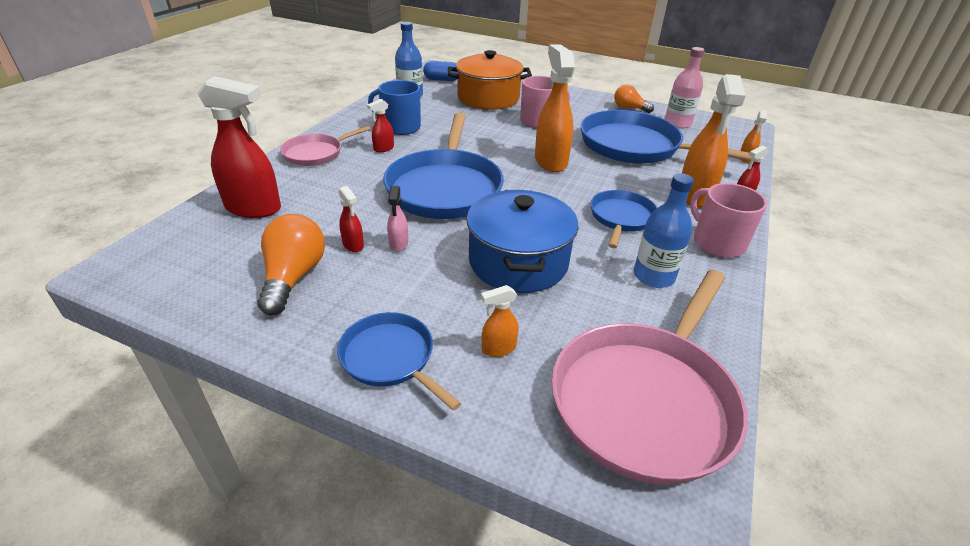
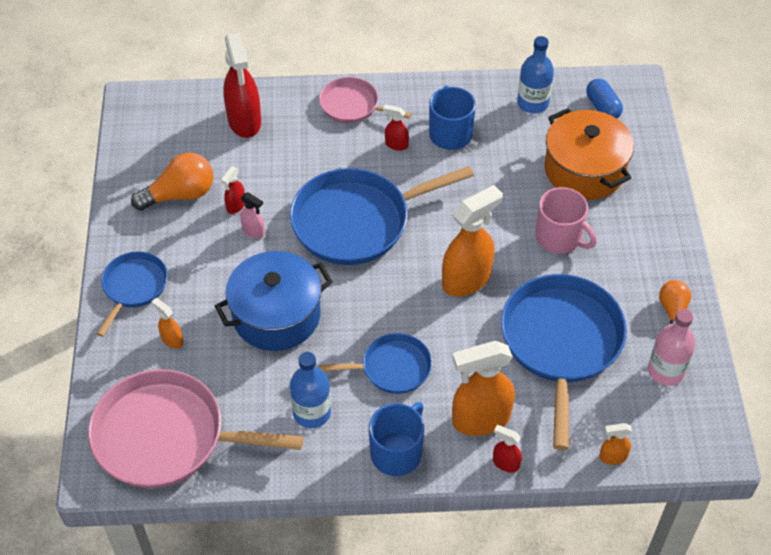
camera: 65 degrees right, 15 degrees up
(398, 244) = (253, 231): pink spray bottle -> pink spray bottle turned 120 degrees counterclockwise
(717, 242) = (397, 452): pink mug -> blue mug

